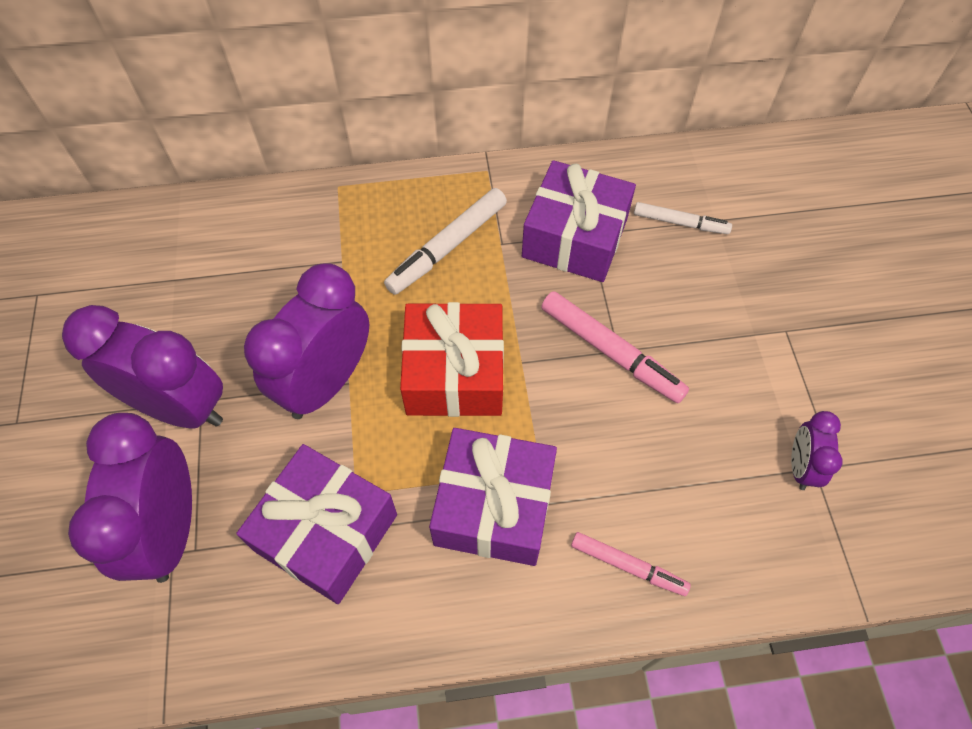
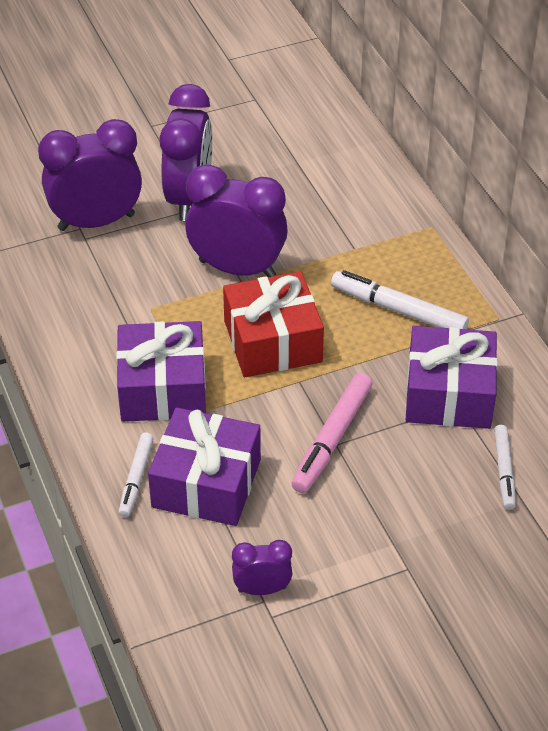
camera: 75 degrees right, 15 degrees down
(326, 532) = (115, 300): purple gift -> purple gift (206, 483)
(628, 566) = (136, 478): pink marker -> white marker

